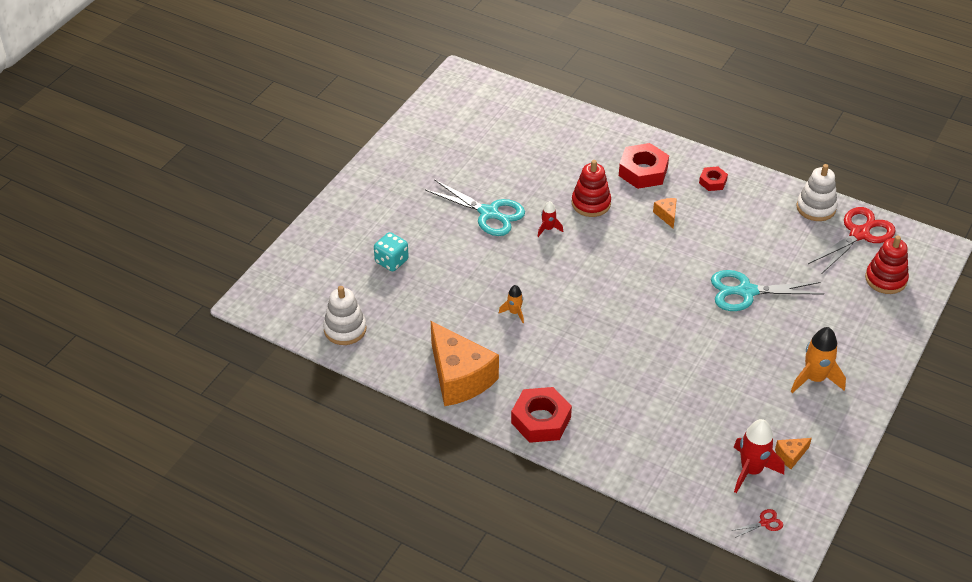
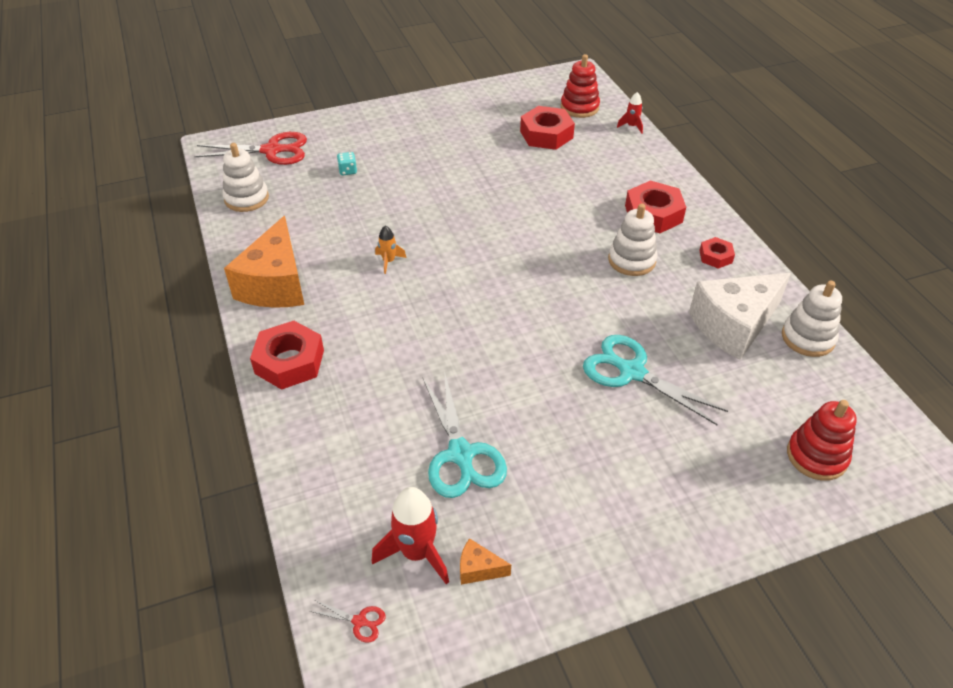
camera: 40 degrees right, 0 degrees up
(391, 261) = (348, 171): turquoise dice -> turquoise dice, size x0.62
(488, 213) = (471, 177): turquoise scissors -> turquoise scissors (461, 454)
(499, 146) = (546, 134): none -> red nut
(548, 229) = (505, 214): red rocket -> red rocket (631, 126)
(591, 203) = (570, 214): red stacking toy -> red stacking toy (579, 107)
(666, 215) = (631, 260): orange cheese -> white stacking toy
(770, 225) = (733, 326): none -> white cheese
(814, 379) = (605, 506): orange rocket -> none
(859, 234) = (834, 391): red scissors -> red scissors (272, 150)

